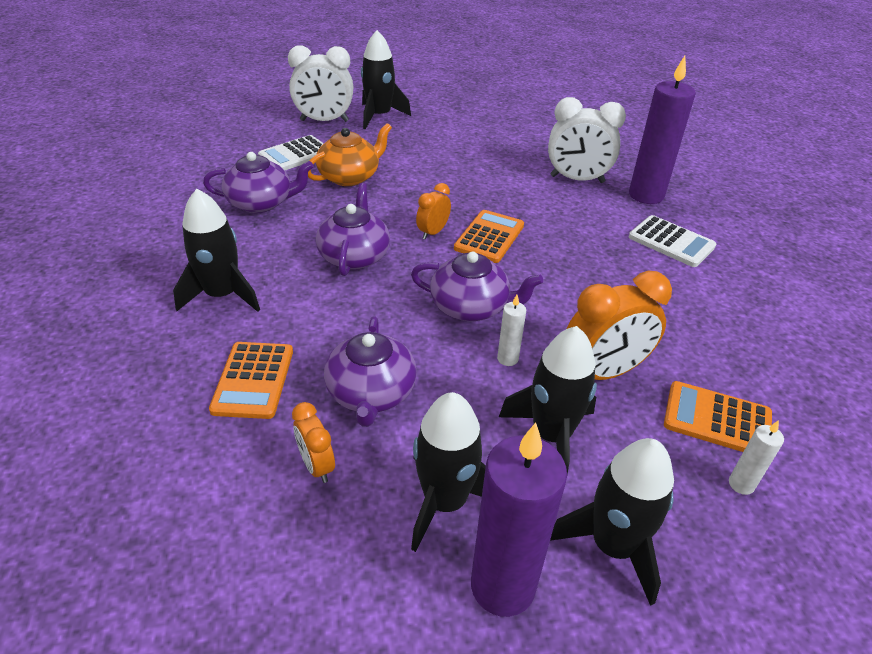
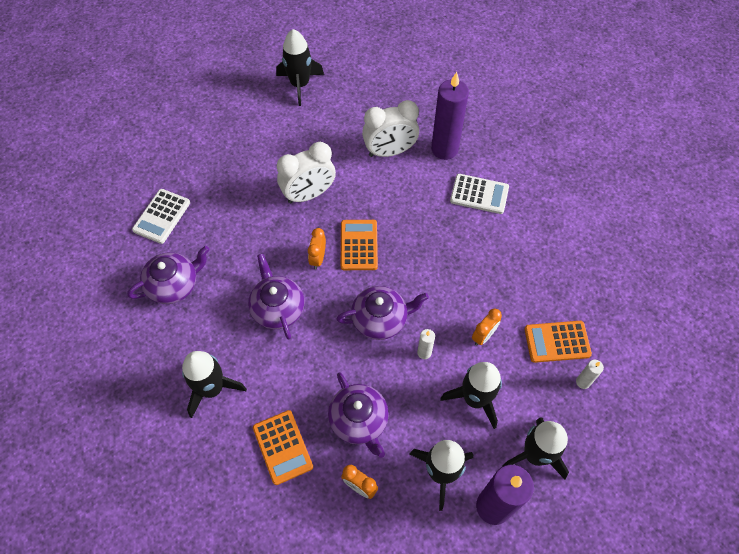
camera: 25 degrees left, 20 degrees up
(324, 121) = (156, 162): white clock -> white clock (309, 194)
(350, 176) = (221, 224): orange teapot -> none
(379, 116) = (198, 135): black rocket -> black rocket (300, 84)
(603, 372) = (483, 336): orange clock -> orange clock, size x0.54

